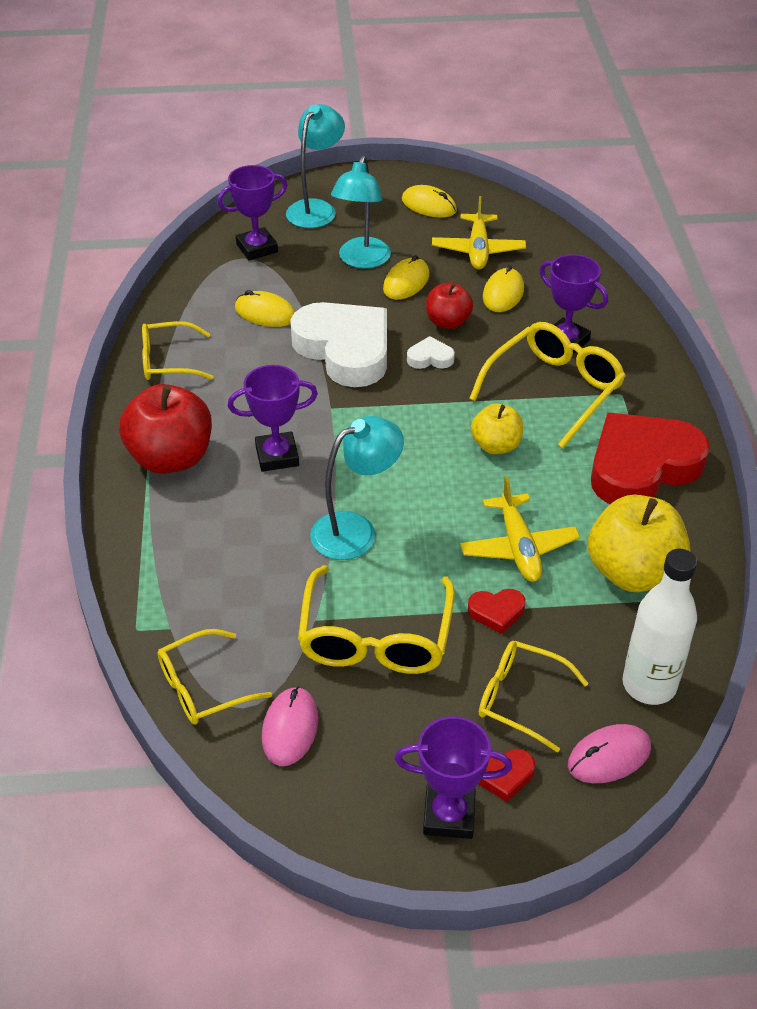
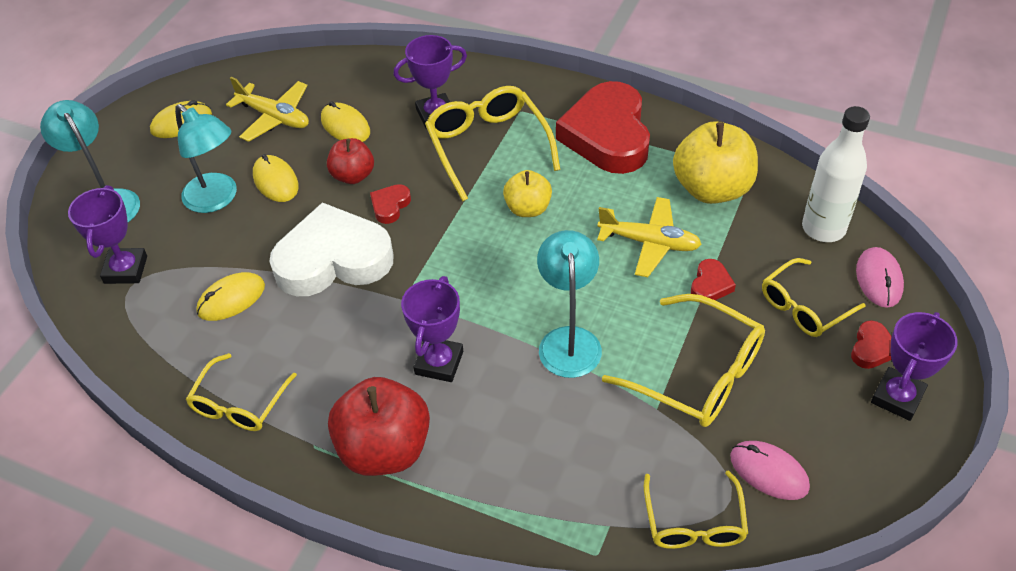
camera: 60 degrees left, 5 degrees up
(430, 358) = (390, 206): white heart -> red heart

